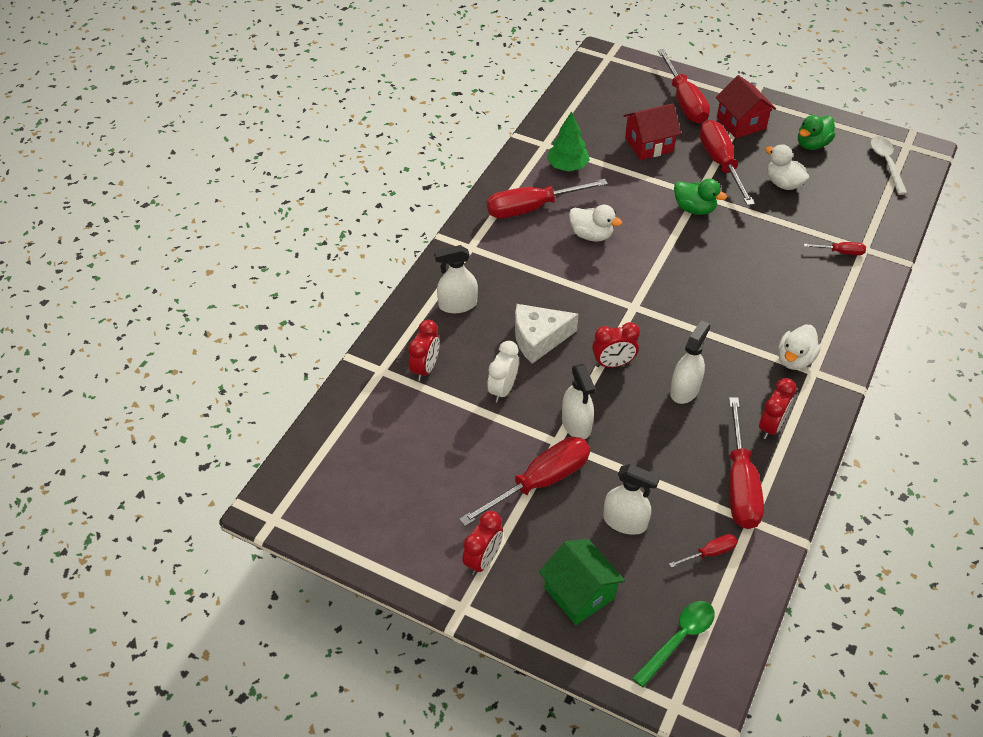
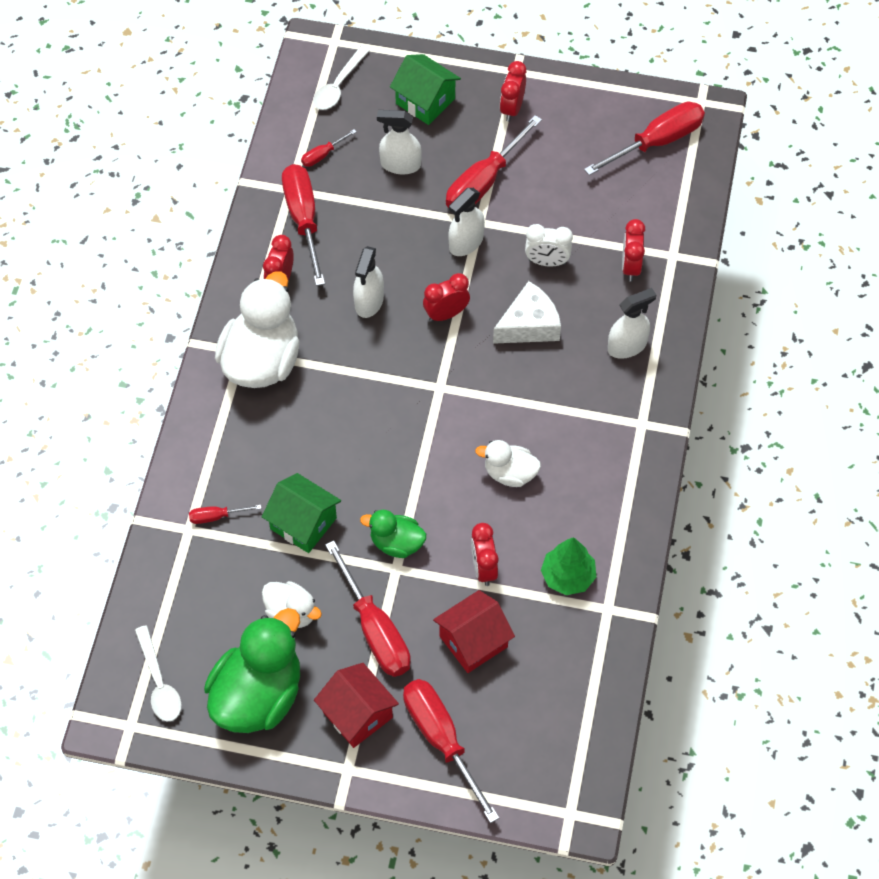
camera: 165 degrees right, 10 degrees up
(503, 389) = (547, 262): white clock -> white clock turned 90 degrees clockwise
(531, 208) = (591, 497): red screwdriver -> red screwdriver (657, 142)
(576, 424) = (466, 243): white spray bottle -> white spray bottle turned 105 degrees counterclockwise
(630, 182) = (483, 568): none -> red clock
(679, 639) = (338, 85): green spoon -> white spoon
(768, 234) = (303, 523): none -> green house
(794, 359) = (262, 361): white duck -> white duck, size x1.92
(812, 144) = (258, 695): green duck -> green duck, size x1.92

